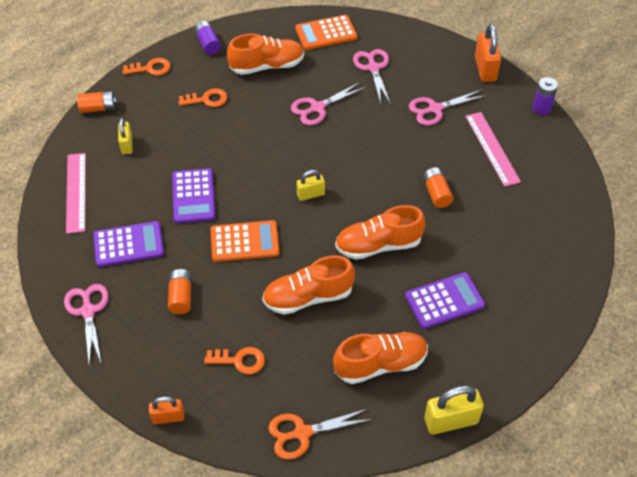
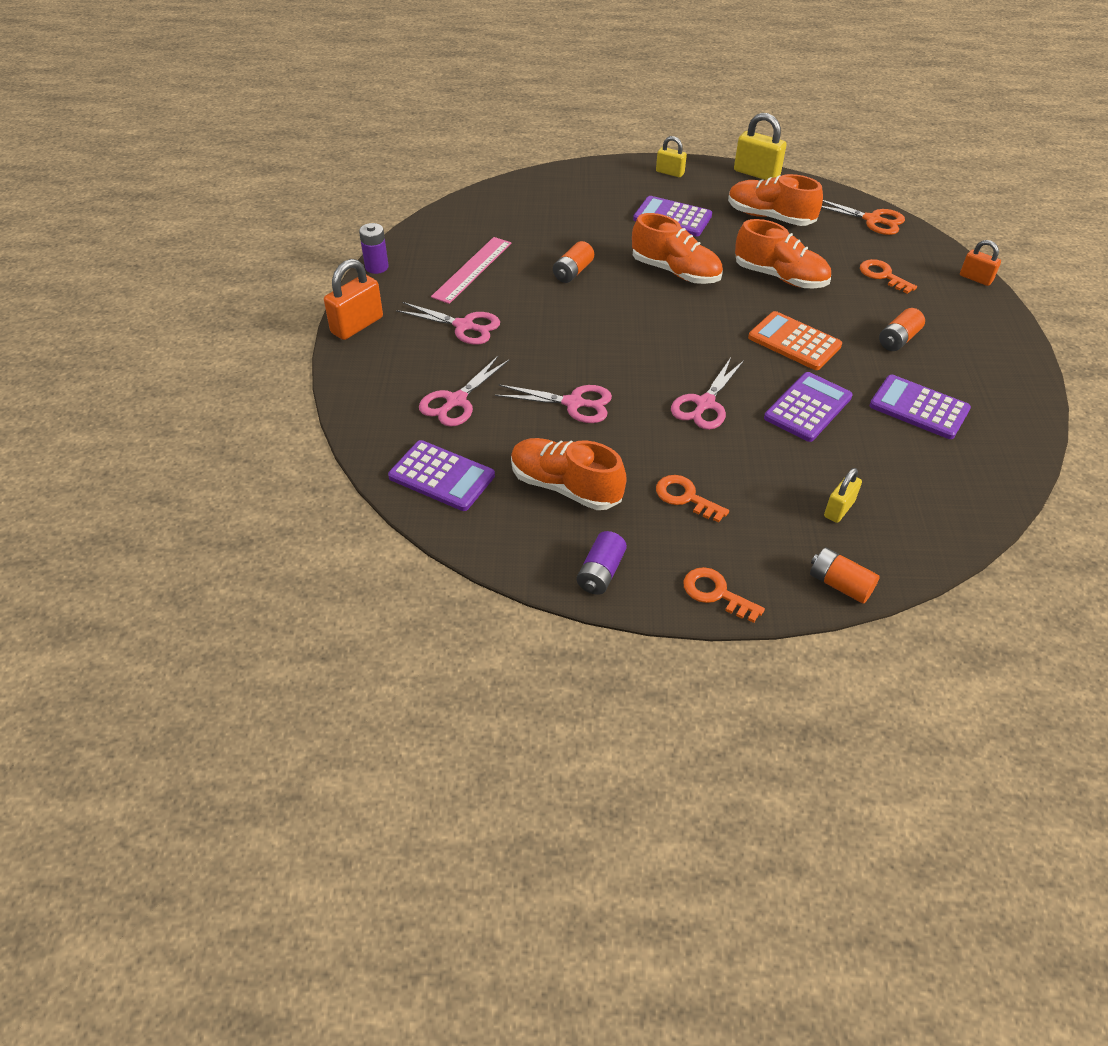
camera: 135 degrees left, 5 degrees down
(76, 192) = (945, 495): pink ruler -> none
(88, 311) = (1003, 380): pink scissors -> pink scissors (705, 404)
(310, 194) = (686, 337): yellow padlock -> yellow padlock (670, 172)
(326, 33) = (442, 476): orange calculator -> purple calculator

